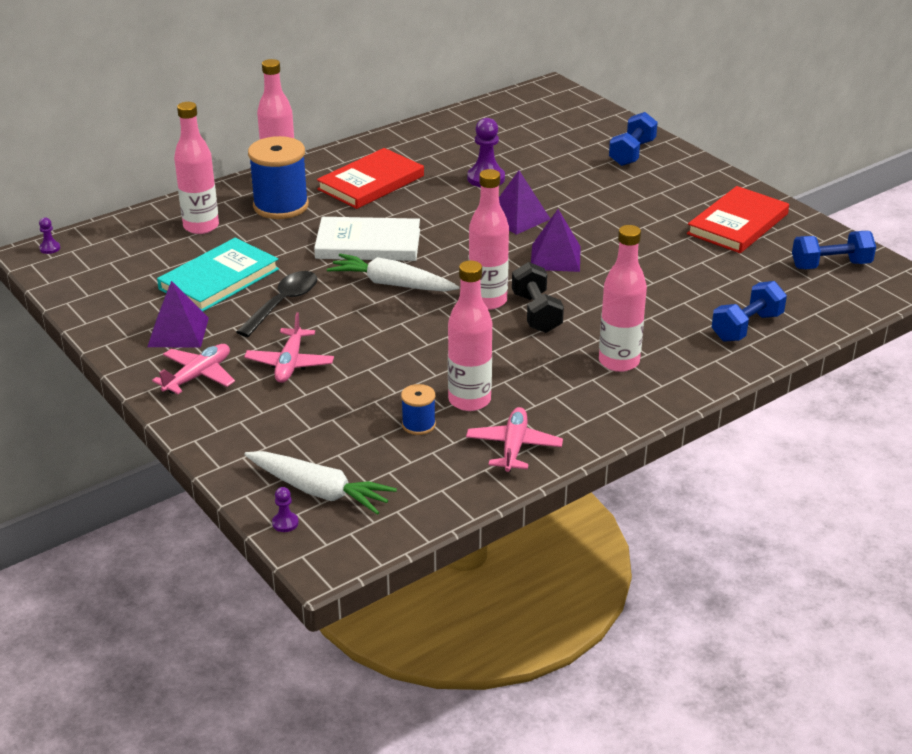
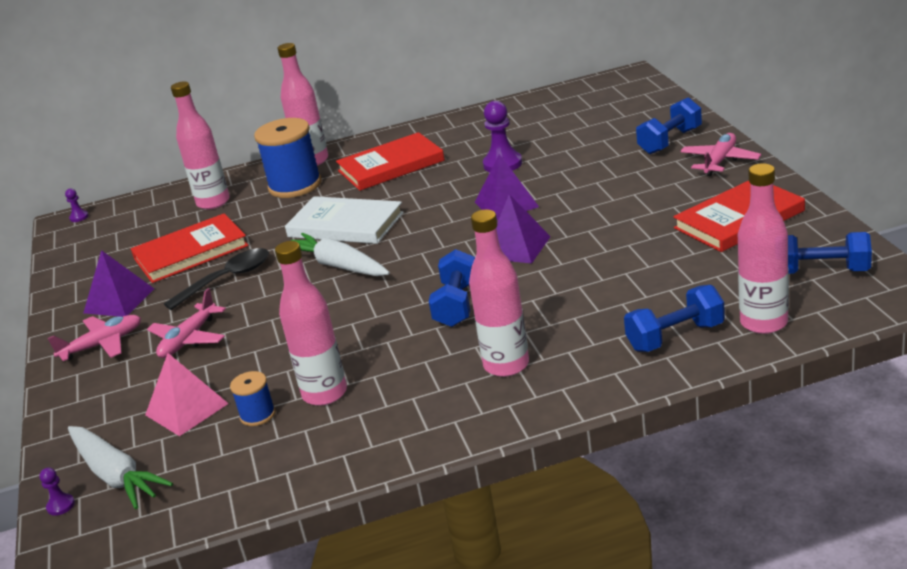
camera: 25 degrees right, 5 degrees down
(219, 279) = (191, 252): turquoise book -> red book
(342, 426) = (187, 409): none -> pink pyramid
(487, 301) = (417, 289): pink bottle -> pink bottle (763, 323)
(513, 447) = (332, 450): pink plane -> pink plane (720, 161)
(536, 313) = (457, 305): black dumbbell -> blue dumbbell

